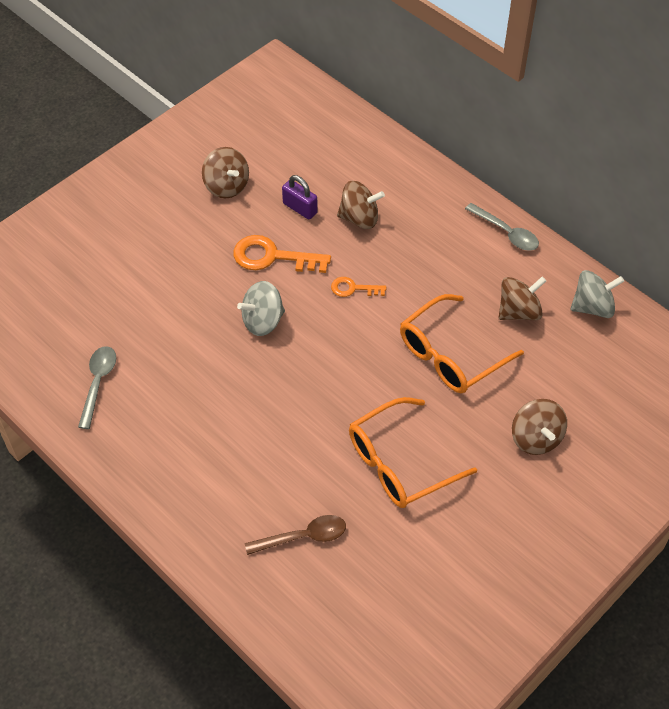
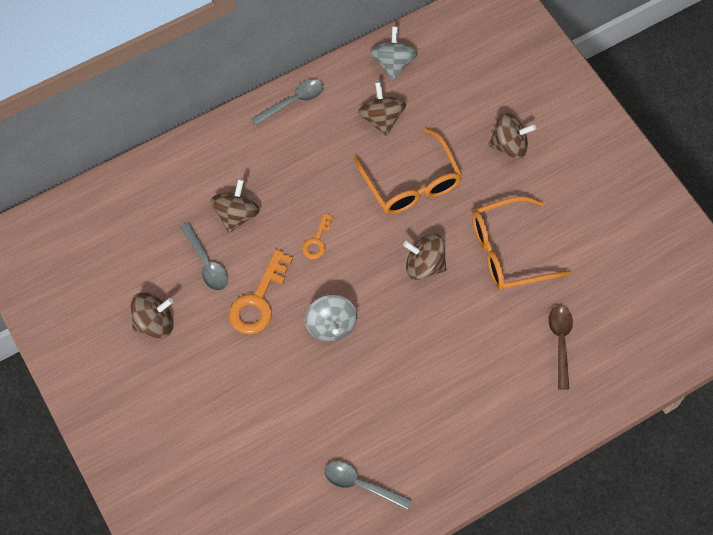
camera: 75 degrees left, 10 degrees up
(300, 208) = (206, 263): purple padlock -> grey spoon
(356, 387) = (424, 265): none -> brown spinning top
(400, 463) = (508, 251): orange glasses -> orange glasses turned 90 degrees clockwise

